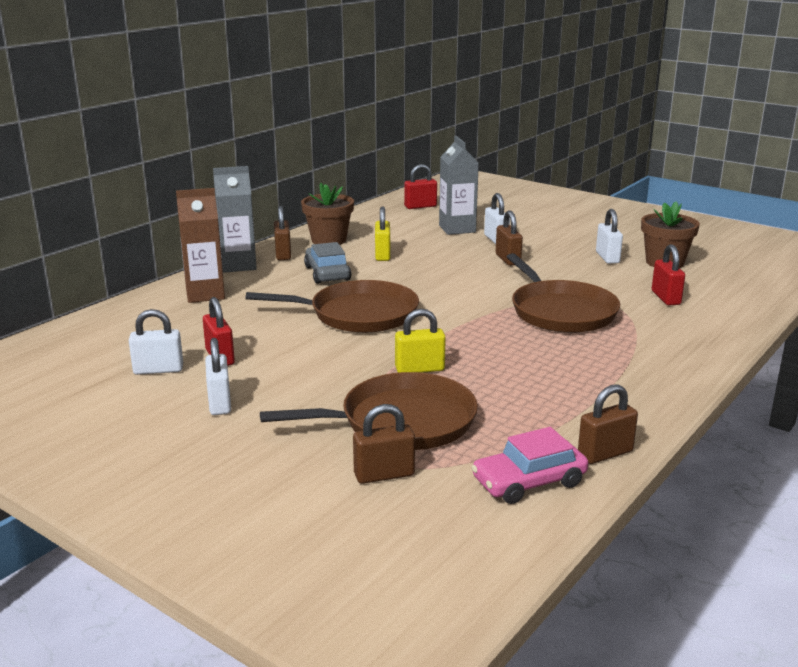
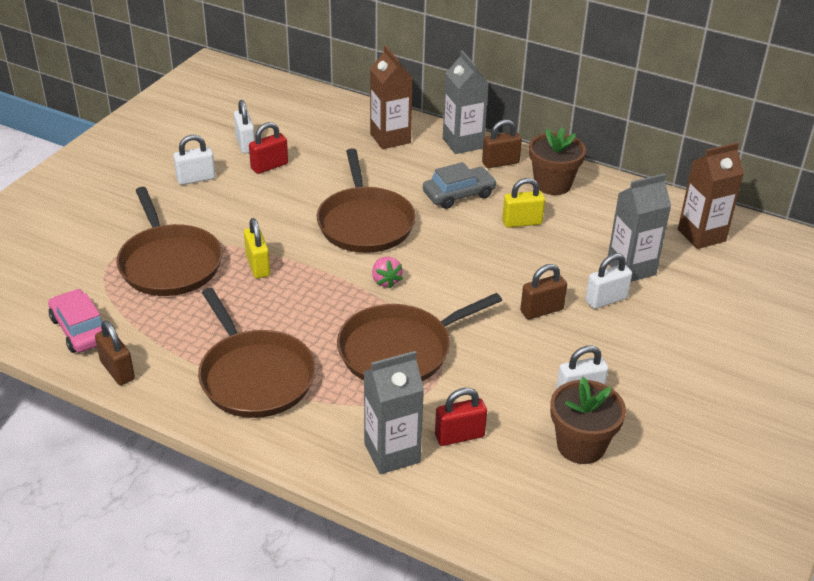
camera: 80 degrees right, 15 degrees up
(384, 475) = (95, 262): brown padlock -> none
(420, 206) = (701, 235): red padlock -> brown carton
(458, 311) = (385, 281): none -> pink strawberry
(604, 375) = (255, 376): none -> brown pan
(693, 322) = (392, 453): none -> grey carton

